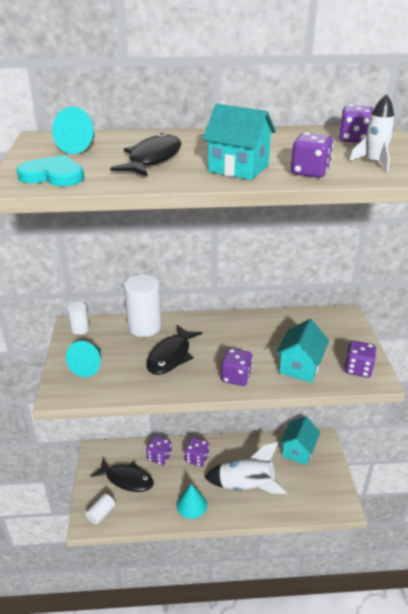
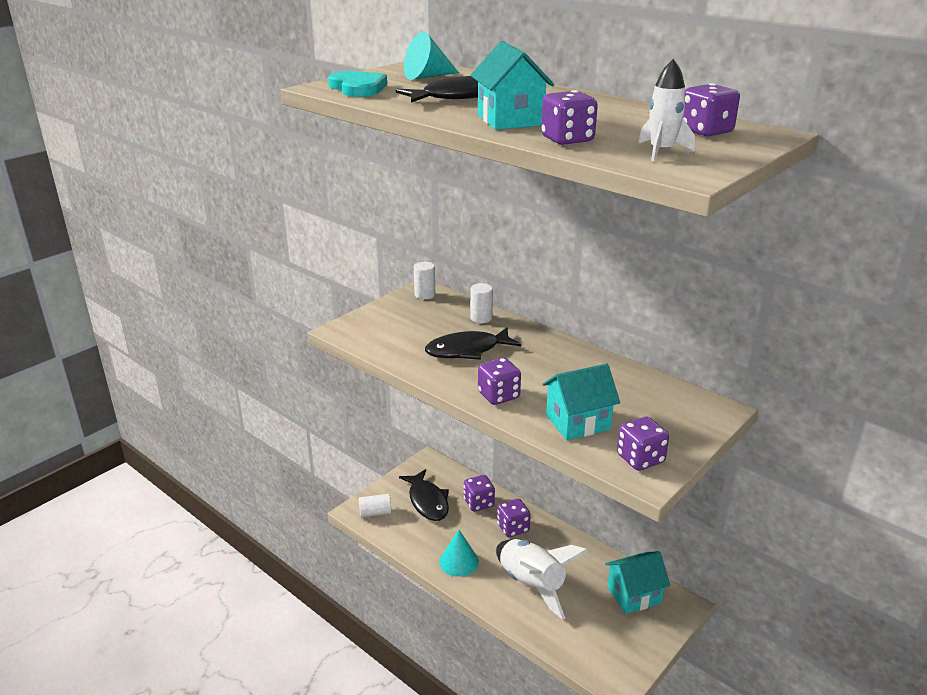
camera: 45 degrees right, 5 degrees down
(89, 366) = (390, 323): turquoise cone -> none
(144, 327) = (481, 318): white cylinder -> white cylinder, size x0.53

